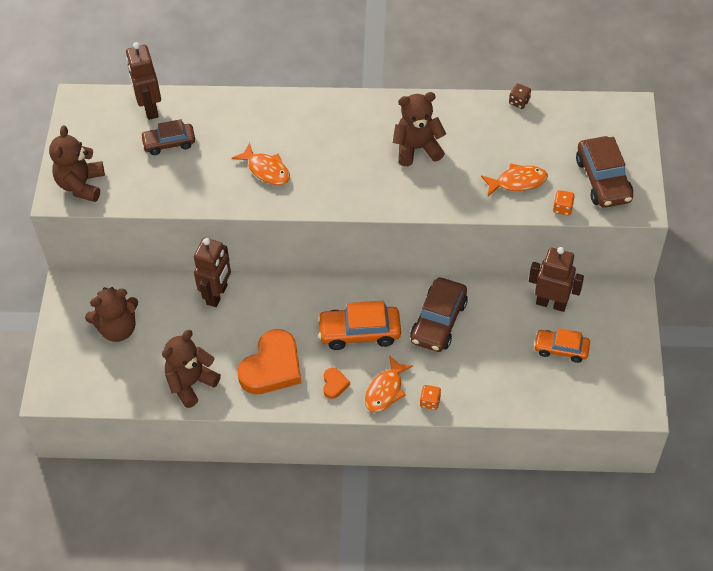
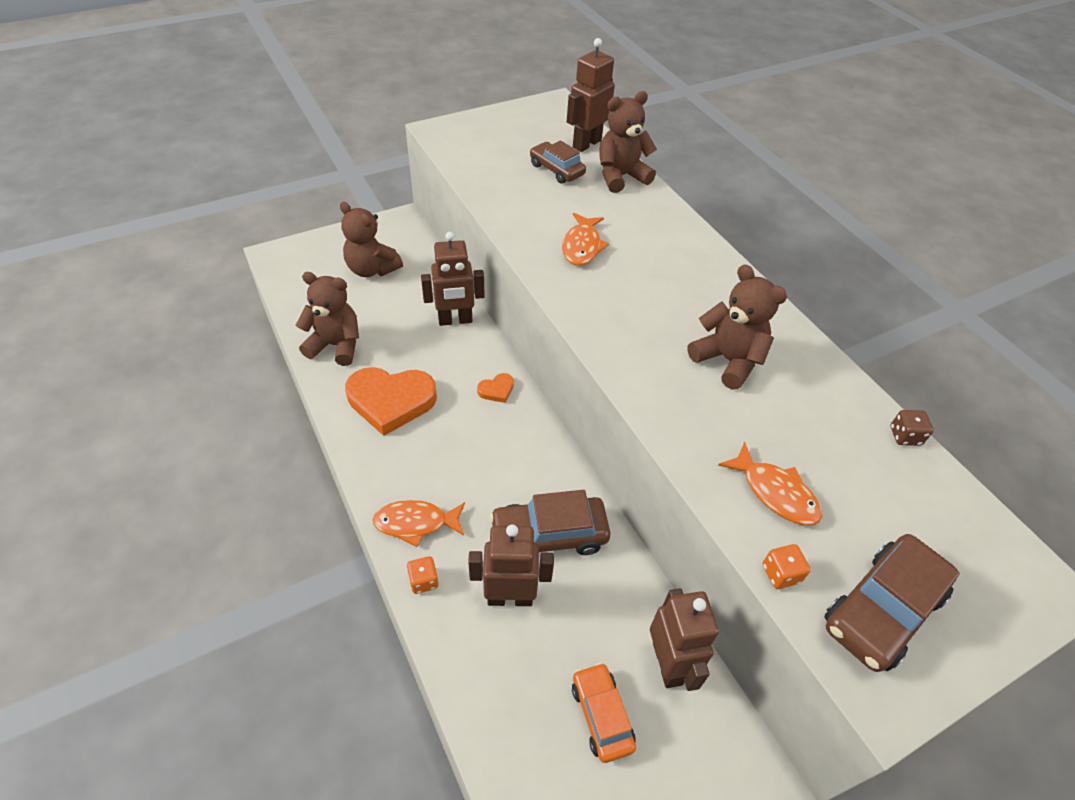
camera: 55 degrees right, 5 degrees down
(81, 185) = (461, 138): brown teddy bear -> brown teddy bear (621, 176)
(334, 384) = (397, 467): orange heart -> orange heart (496, 390)
(359, 332) = (483, 460): orange car -> none
(467, 361) = (510, 597): none -> brown robot

